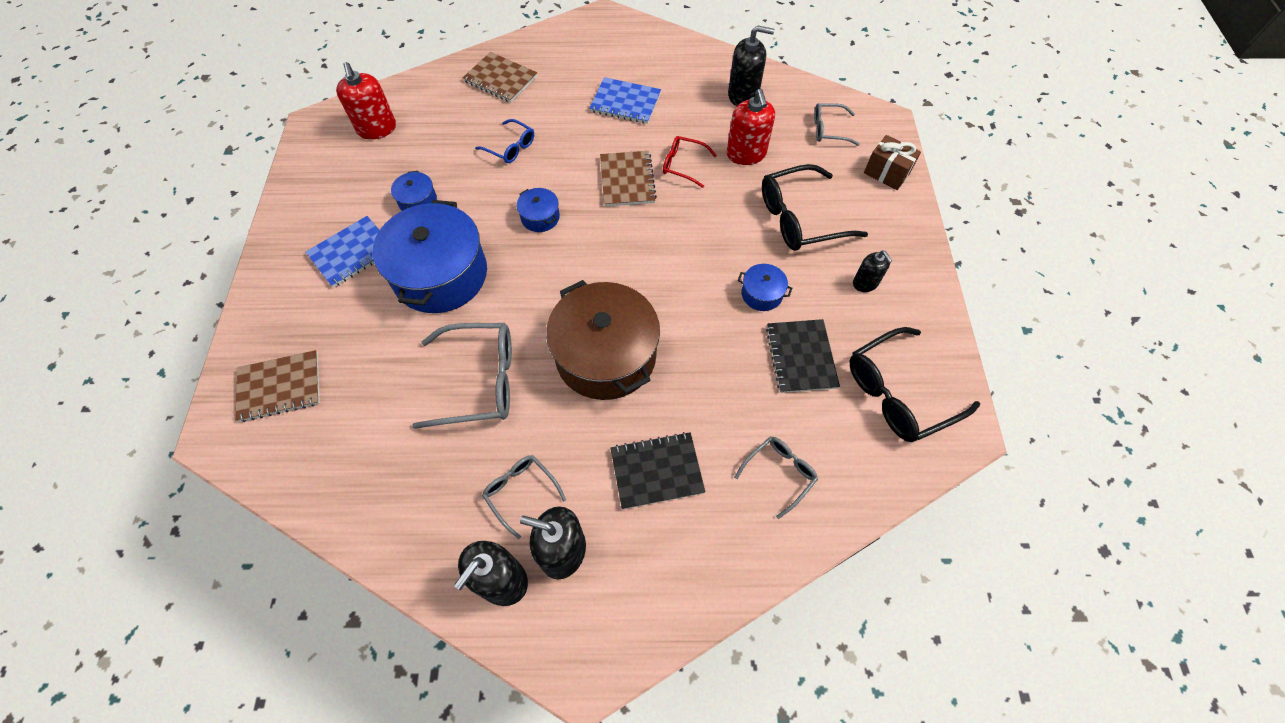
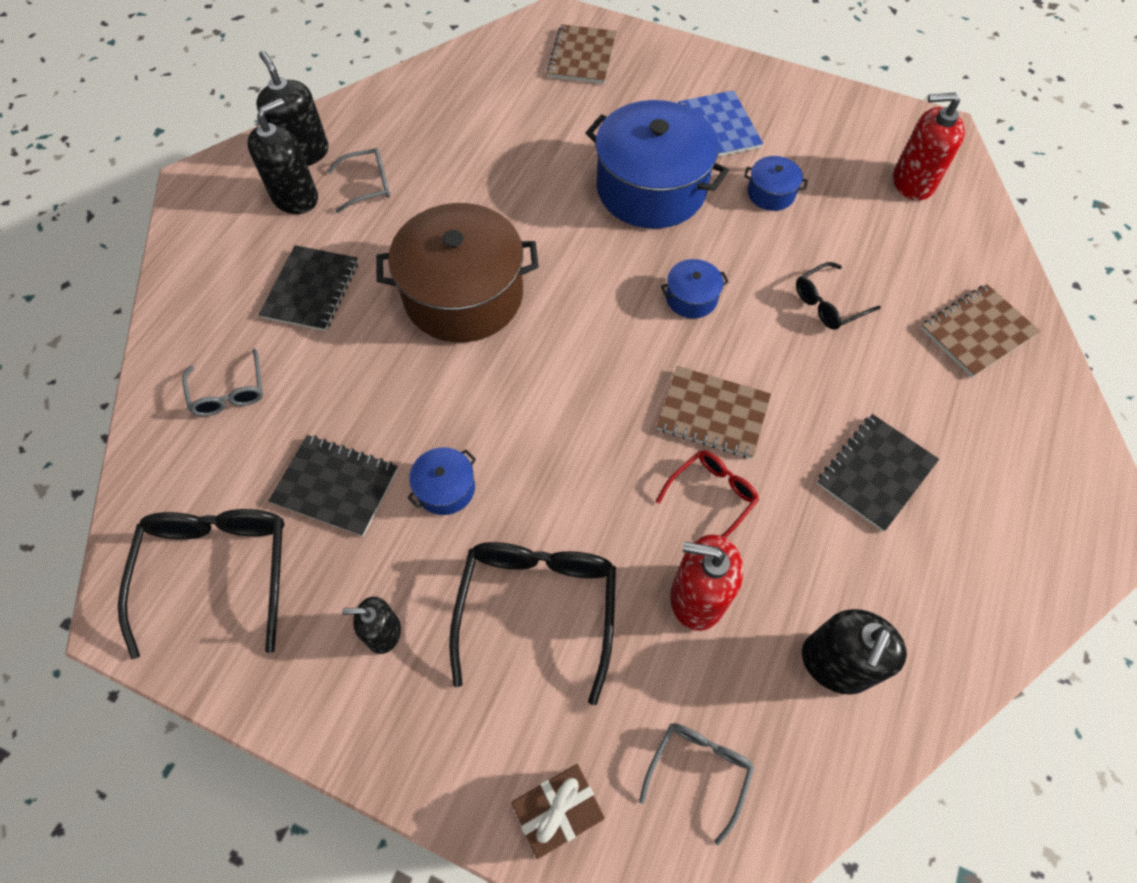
camera: 115 degrees right, 0 degrees up
(479, 381) = (500, 186): grey glasses -> none
(510, 147) = (828, 304): blue glasses -> black glasses
(625, 102) = (875, 473): blue notebook -> black notebook

